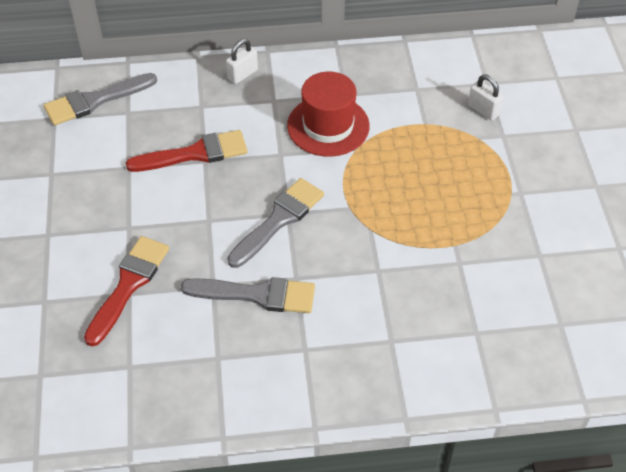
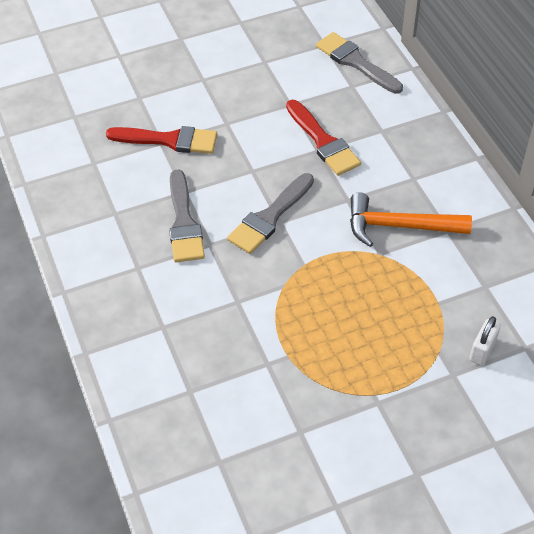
camera: 75 degrees right, 0 degrees up
(242, 74) = (436, 148): white padlock -> none
(279, 220) = (269, 217): grey brush -> grey brush turned 105 degrees clockwise
(328, 126) = (399, 226): red hat -> orange hammer

